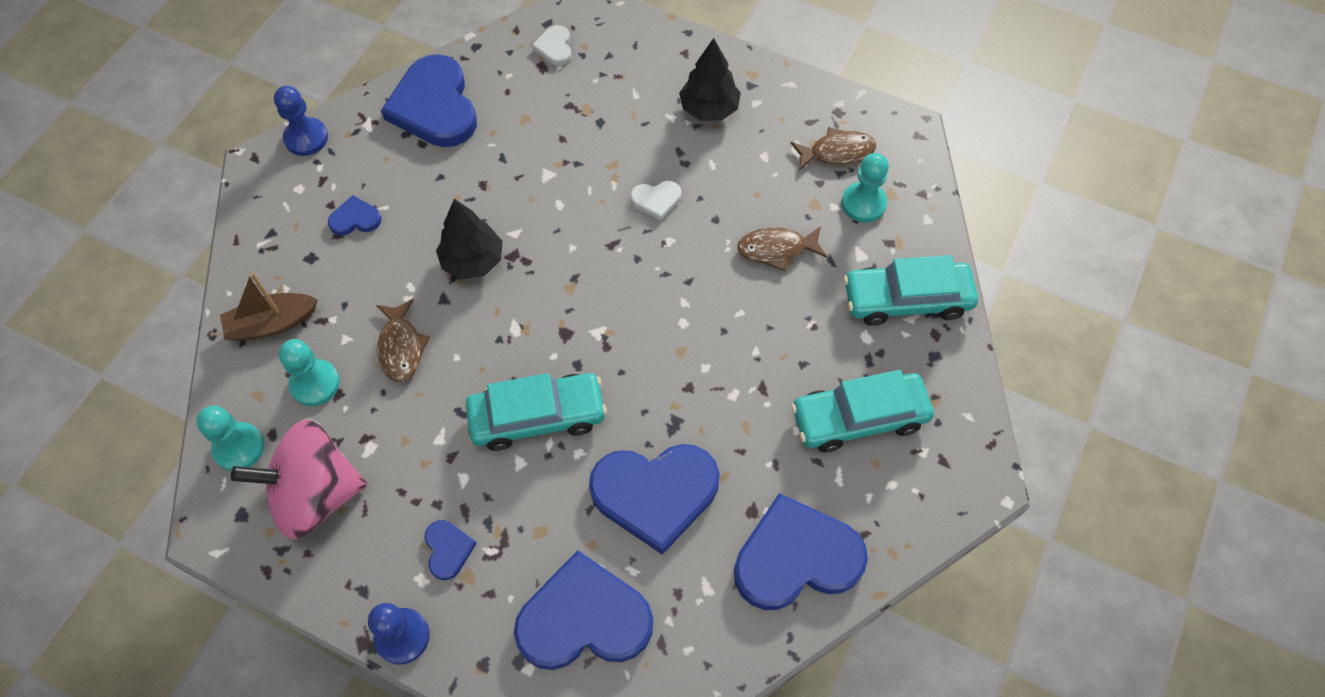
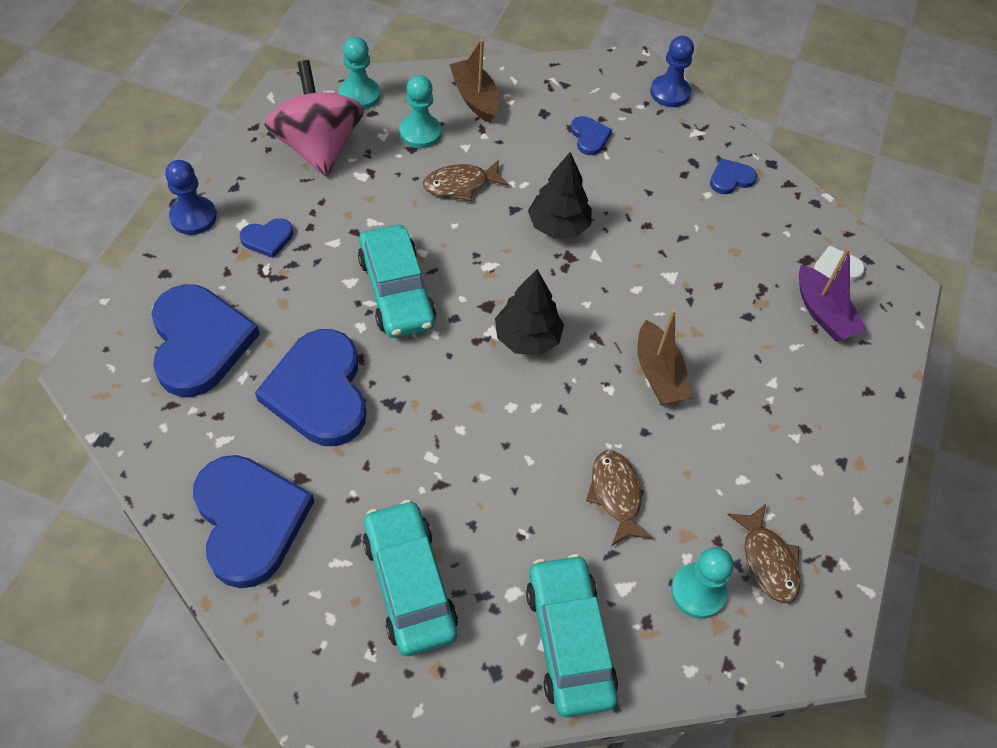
camera: 80 degrees right, 5 degrees down
(434, 106) = (730, 178): blue heart -> blue heart, size x0.45
(602, 67) = (823, 313): none -> purple boat
(656, 200) = (658, 374): white heart -> brown boat
(709, 109) = (794, 419): black tree -> black tree (527, 338)

